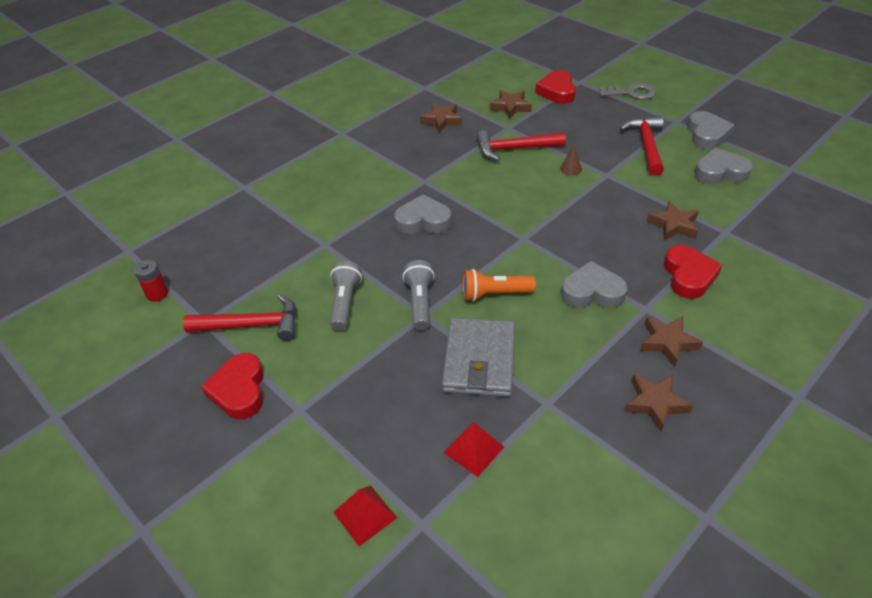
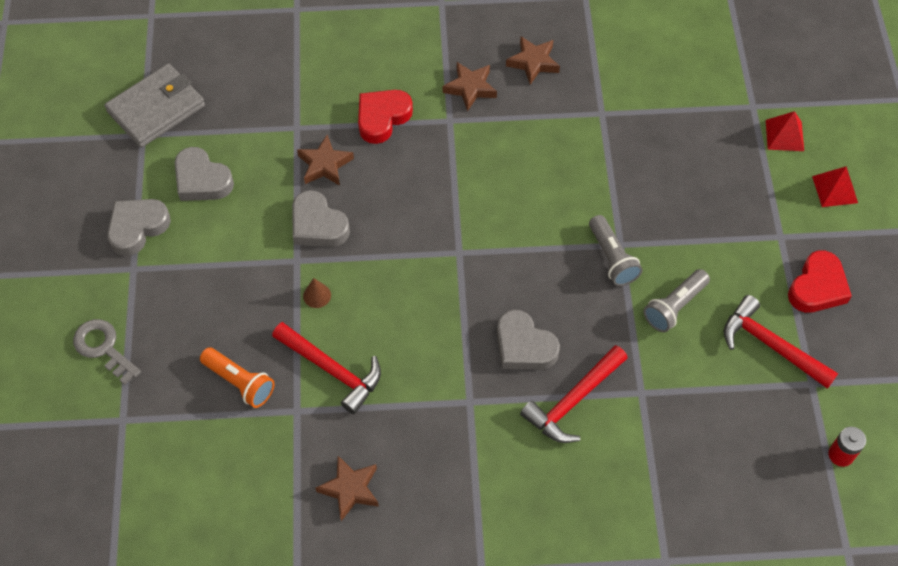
camera: 140 degrees left, 15 degrees up
(420, 302) = (612, 258): grey flashlight -> grey flashlight turned 60 degrees counterclockwise
(474, 449) = (681, 122): red pyramid -> red pyramid (834, 189)
(479, 360) = (615, 175): grey wallet -> grey wallet (156, 109)
(494, 294) = (545, 218): orange flashlight -> orange flashlight (240, 382)
(510, 107) = (252, 443): brown star -> none
(557, 91) = (169, 425): red heart -> none
(592, 292) = (469, 162): grey heart -> grey heart (318, 225)
(646, 145) = (209, 263): red hammer -> red hammer (573, 401)

